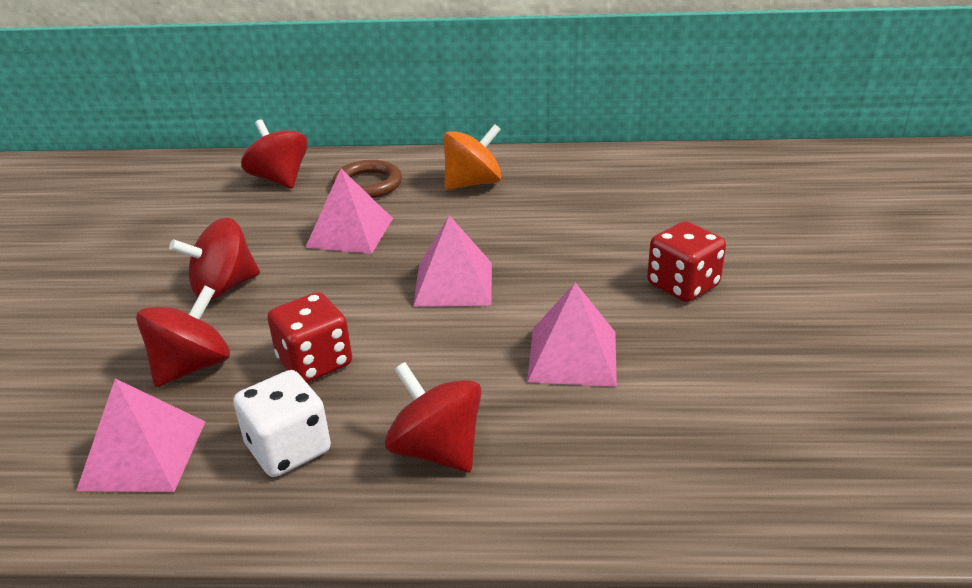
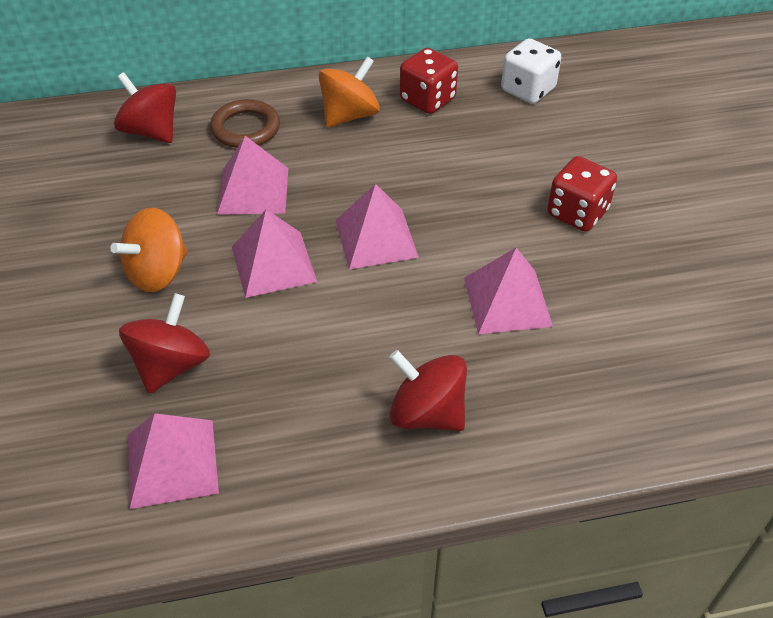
camera: 15 degrees left, 15 degrees up
(224, 287) = (158, 272): red spinning top -> orange spinning top
(288, 449) = (300, 434): white dice -> white dice (528, 90)
(315, 362) = (284, 343): red dice -> red dice (427, 99)
(339, 293) = (273, 264): none -> pink pyramid

